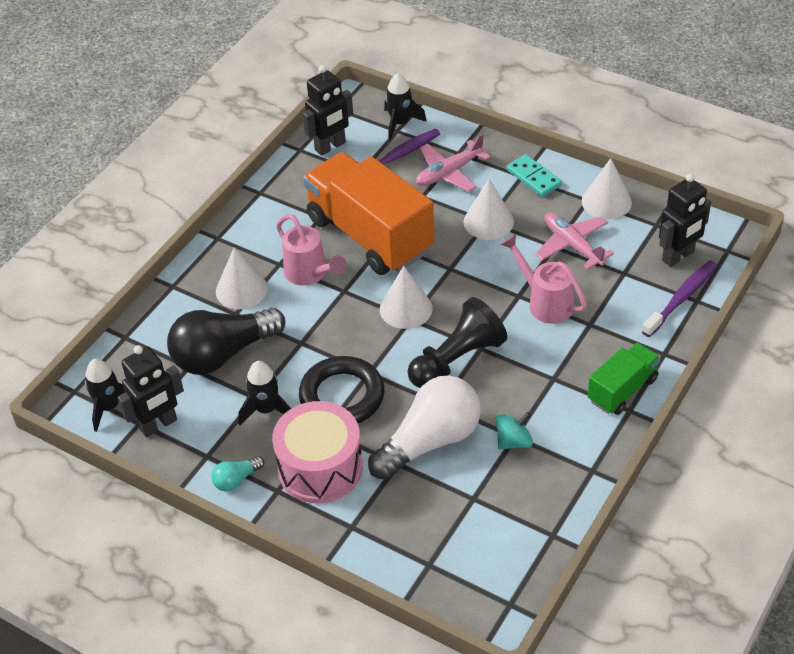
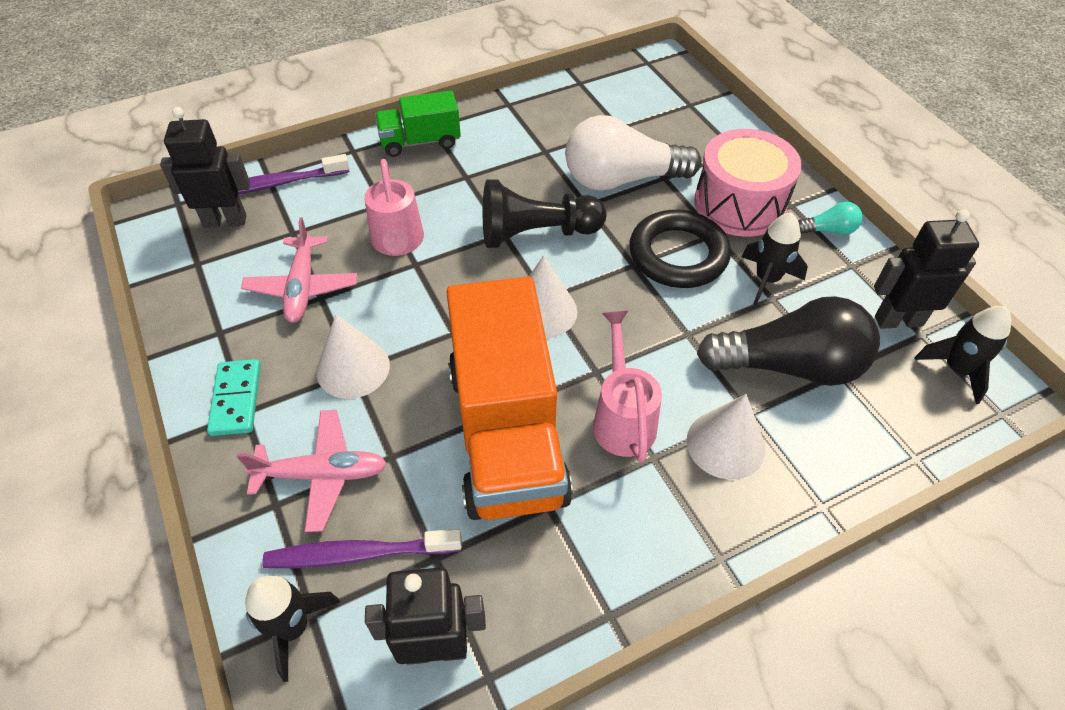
camera: 150 degrees left, 5 degrees up
(513, 441) = (550, 148): turquoise spinning top -> none
(606, 201) = (205, 318): white cone -> none

